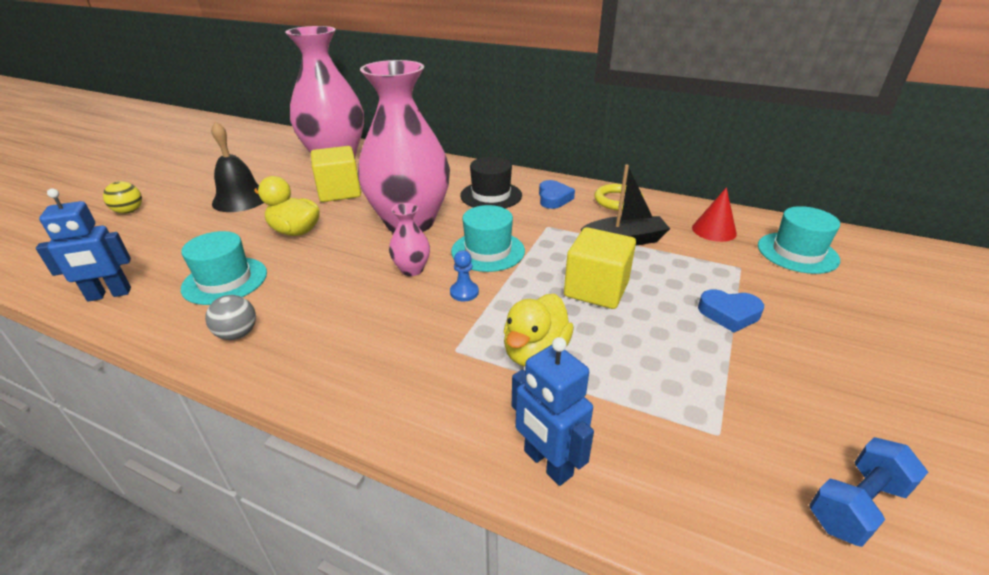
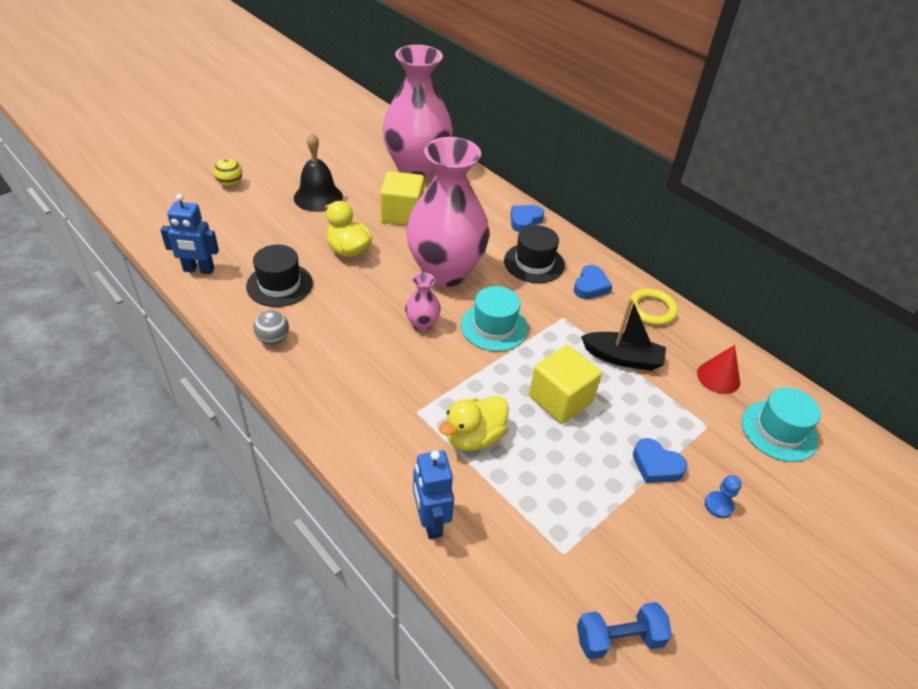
camera: 20 degrees right, 10 degrees up
(225, 280) = (279, 285): turquoise hat -> black hat
(461, 170) = (525, 221): none -> blue heart
(464, 292) = (451, 362): blue pawn -> blue pawn (718, 505)

